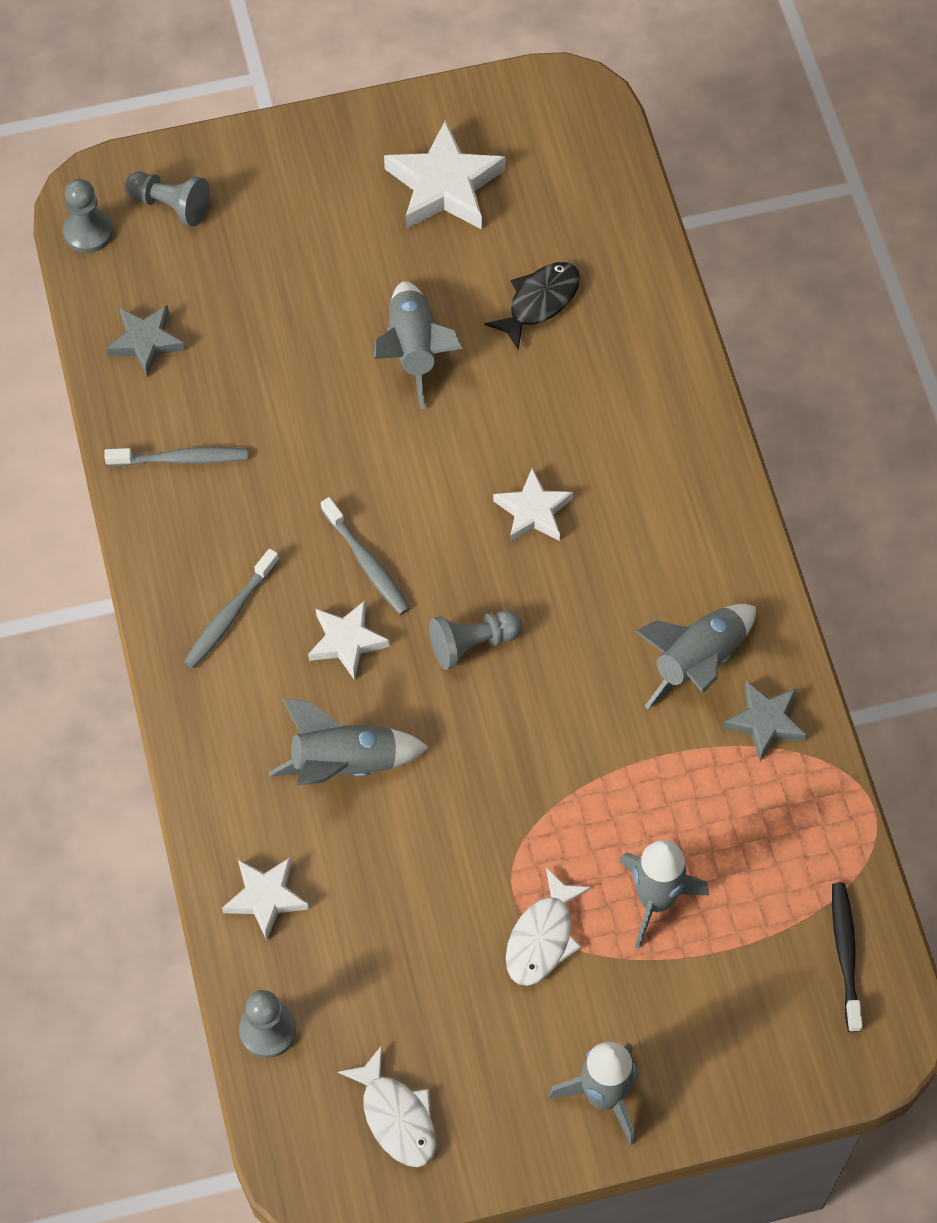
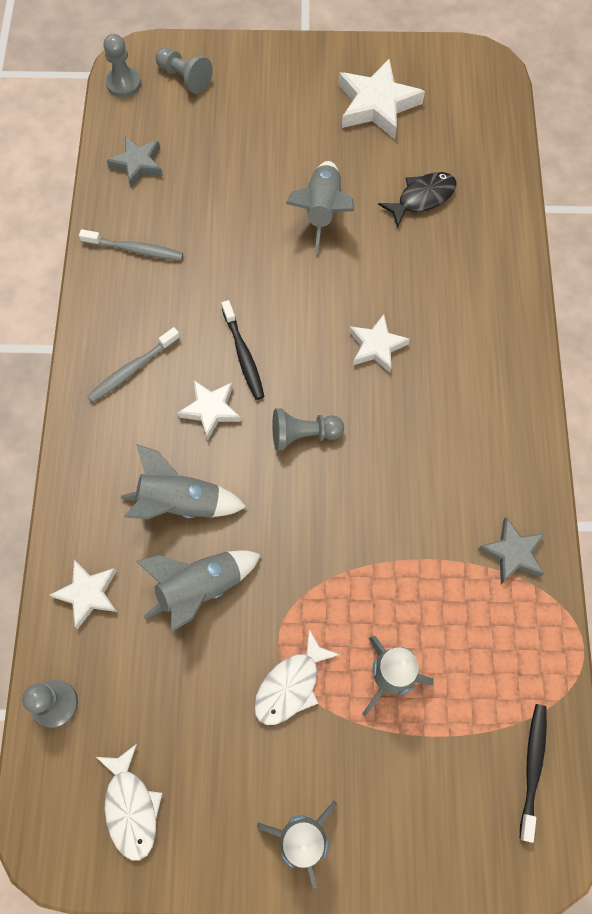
camera: 15 degrees right, 5 degrees up
(367, 563) = (243, 355): grey toothbrush -> black toothbrush
(698, 661) = (471, 491): grey rocket -> grey rocket (200, 588)

